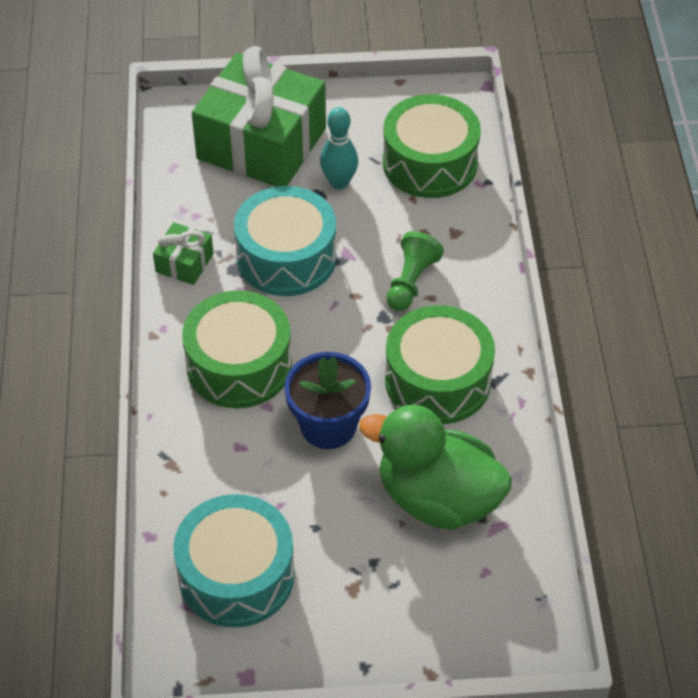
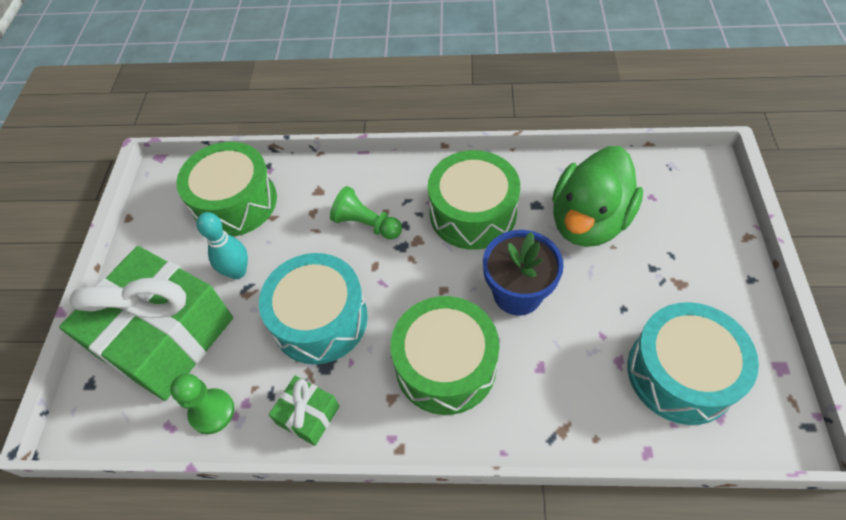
camera: 80 degrees left, 5 degrees up
(187, 193) = (212, 412): none -> green pawn

